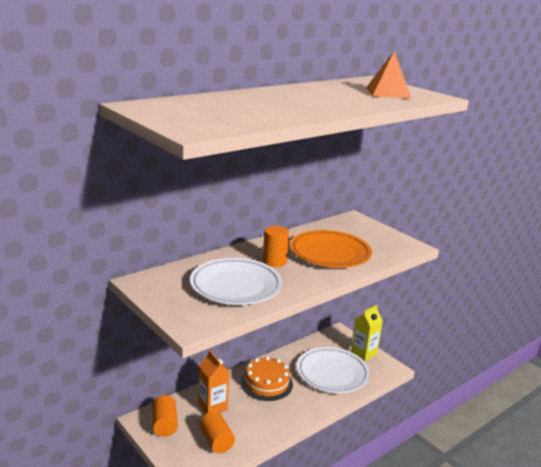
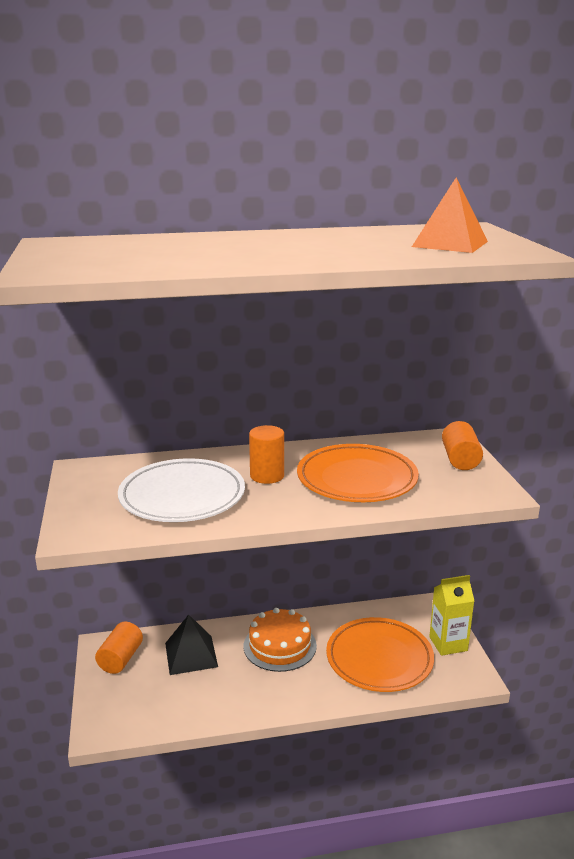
camera: 30 degrees right, 0 degrees up
(212, 406) = (191, 655): orange carton -> black pyramid
(216, 441) = (161, 699): orange cylinder -> orange cylinder (460, 459)
(332, 373) = (379, 658): white plate -> orange plate

